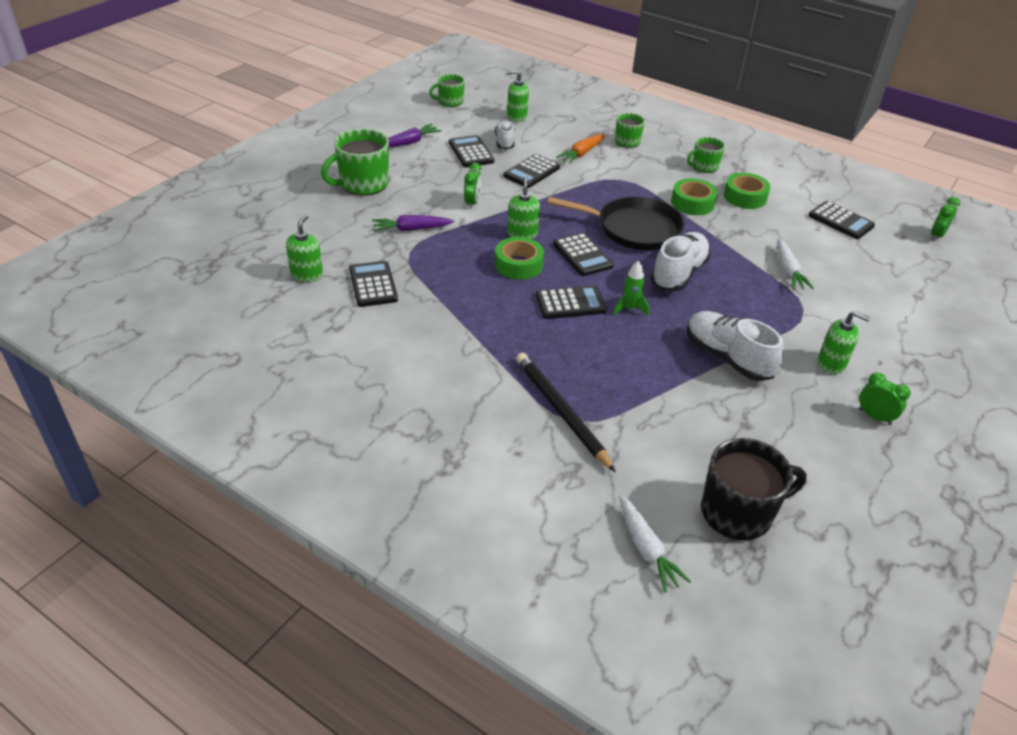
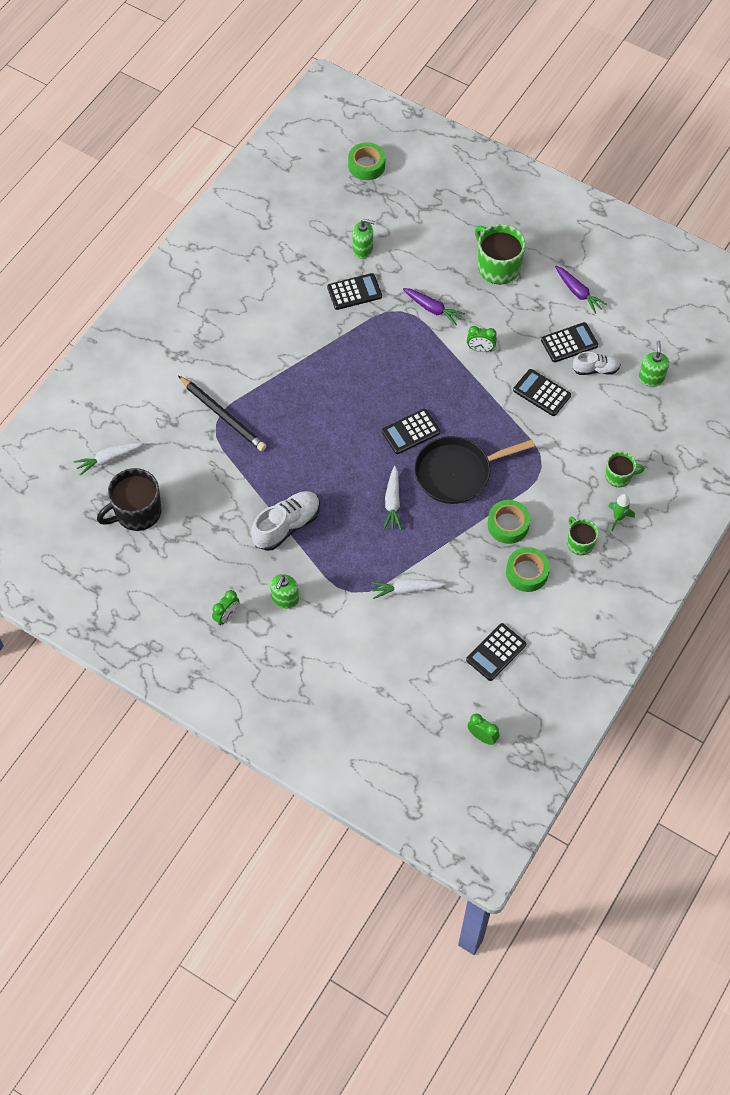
camera: 90 degrees right, 20 degrees up
(411, 229) = (432, 309): purple carrot -> purple carrot turned 135 degrees clockwise
(450, 101) = (670, 319): green mug -> none
(518, 265) = (391, 386): green tape -> green tape (366, 165)
(522, 234) = (437, 388): green soap dispenser -> none
(561, 412) = (223, 415): black pencil -> black pencil turned 75 degrees clockwise
(570, 303) = (344, 422): black calculator -> none
(582, 153) = (585, 435): orange carrot -> none
(629, 309) = (341, 463): green rocket -> green rocket (618, 518)
(634, 229) = (456, 473): black pan -> black pan turned 60 degrees clockwise
(678, 273) = (392, 502): white shoe -> white carrot
(738, 512) = (137, 512): black mug -> black mug turned 75 degrees clockwise

